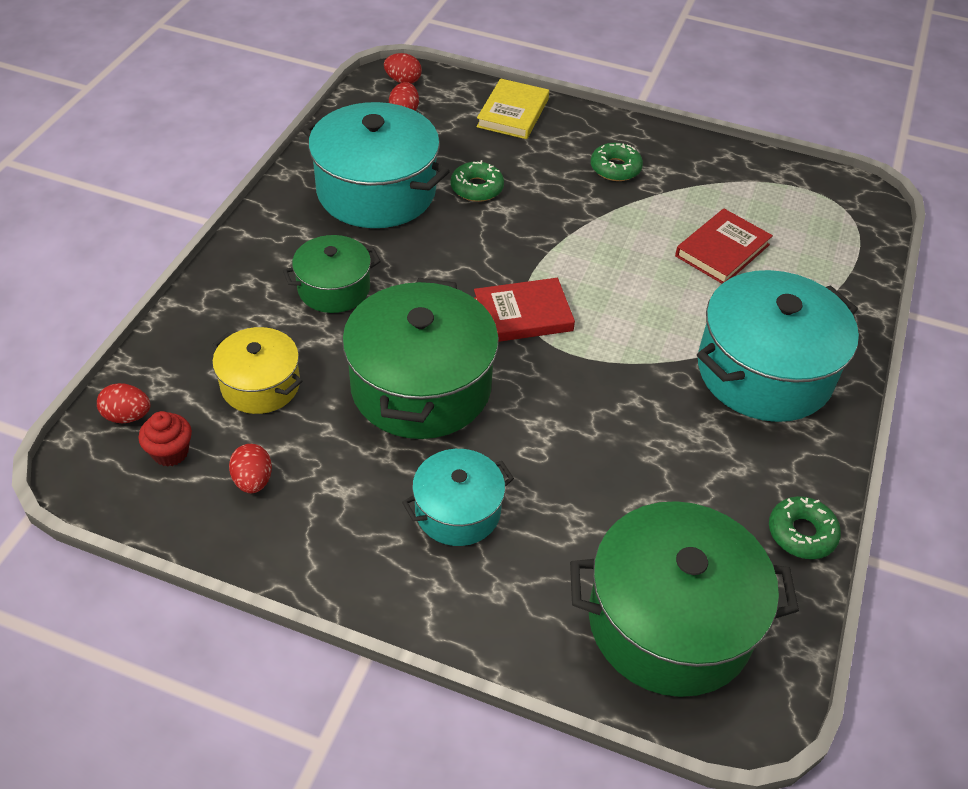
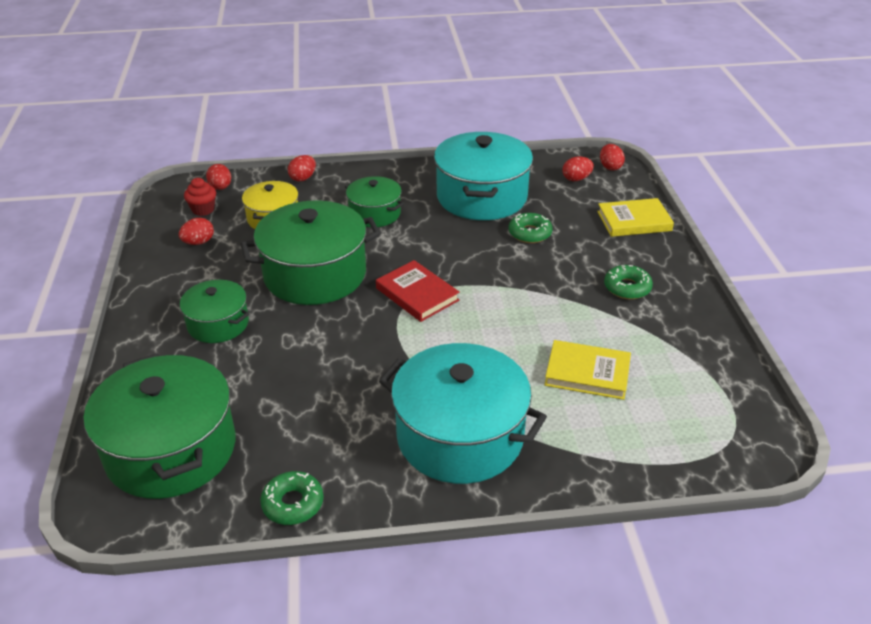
camera: 65 degrees right, 10 degrees down
(186, 323) = (303, 178): none -> red egg
(457, 511) = (218, 324): turquoise pot -> green pot
(722, 250) = (587, 373): red book -> yellow book

